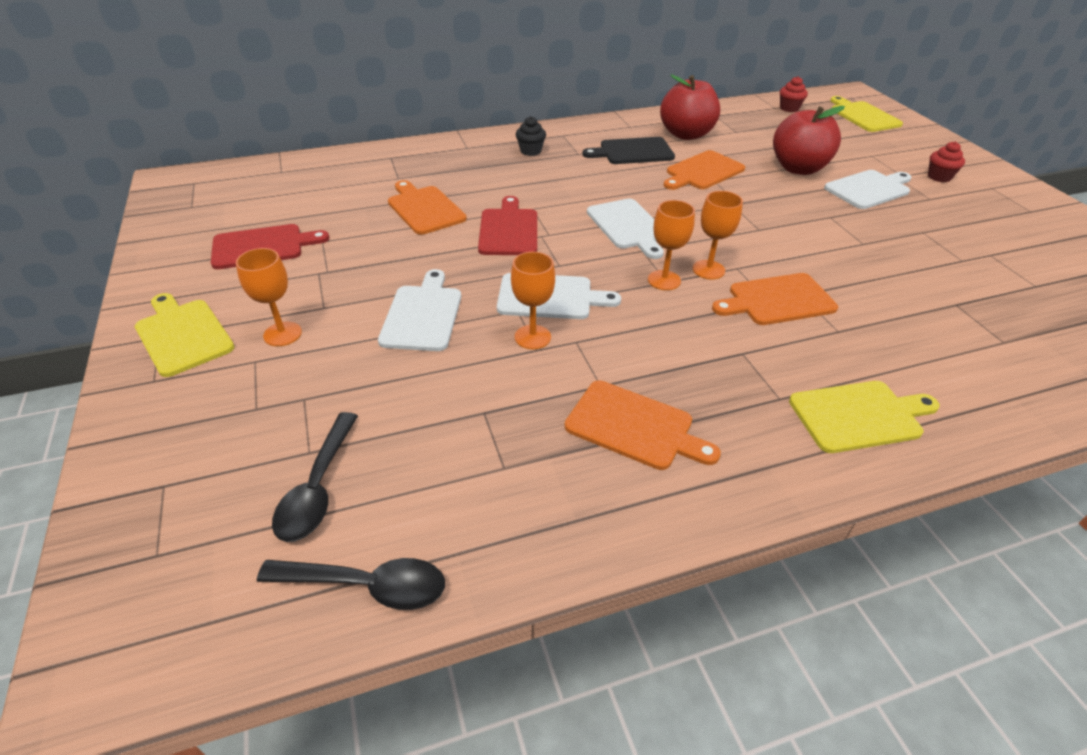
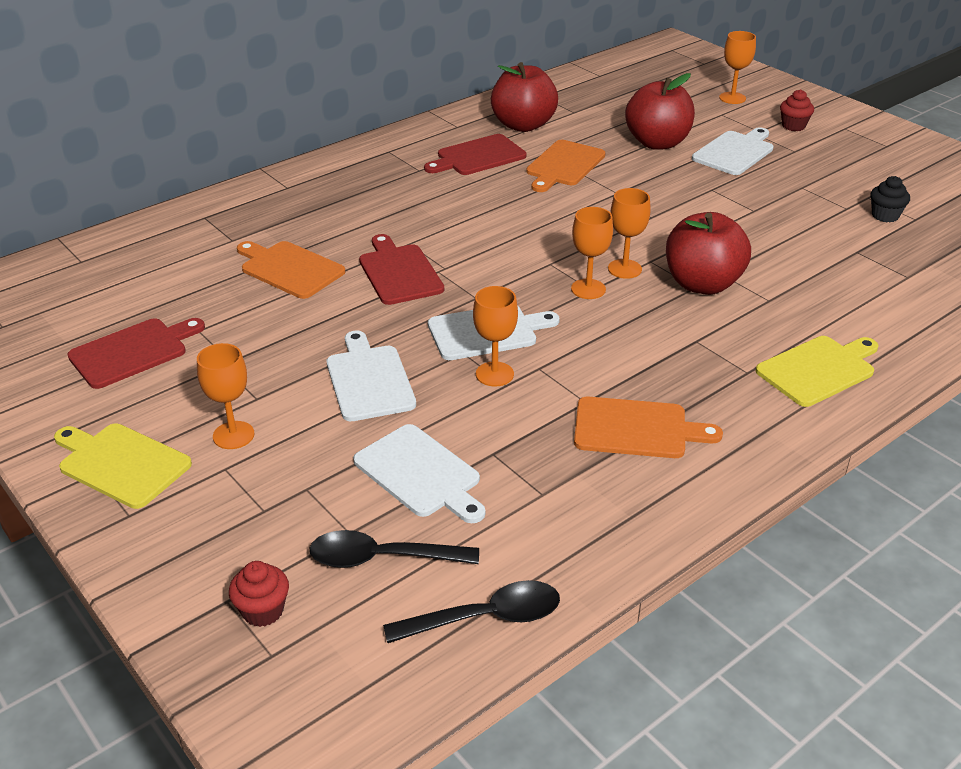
camera: 20 degrees left, 5 degrees down
(318, 487) = (382, 558): black spoon -> black spoon turned 105 degrees clockwise
(530, 151) = (364, 177): black cupcake -> black cupcake (885, 215)
(628, 226) = (521, 241): white cutting board -> white cutting board (420, 474)
(632, 151) = (477, 156): black cutting board -> red cutting board
(777, 300) = (702, 284): orange cutting board -> red apple
(789, 108) = (615, 74): red cupcake -> red cupcake (263, 611)
(863, 116) = (693, 69): yellow cutting board -> none
(889, 144) = (732, 98): none -> orange goblet

